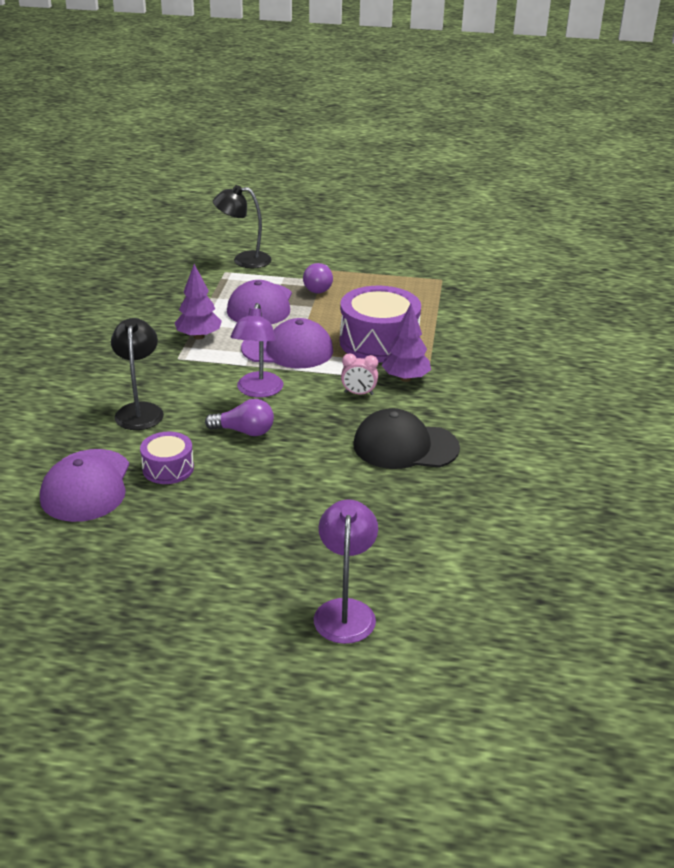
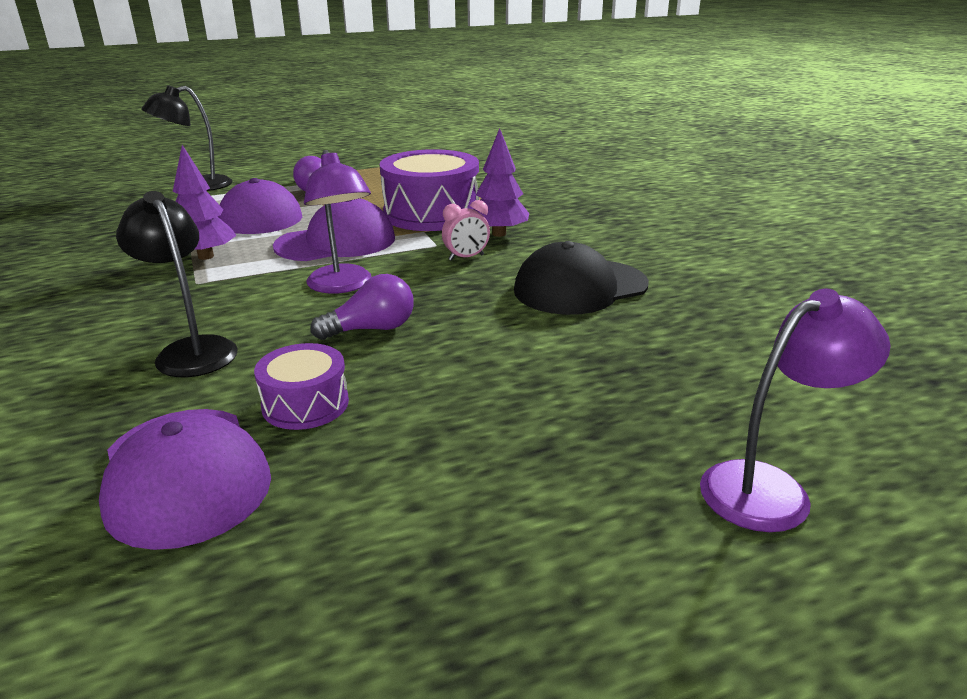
camera: 30 degrees left, 5 degrees down
(345, 611) = (771, 488): purple lamp -> purple lamp turned 90 degrees clockwise

